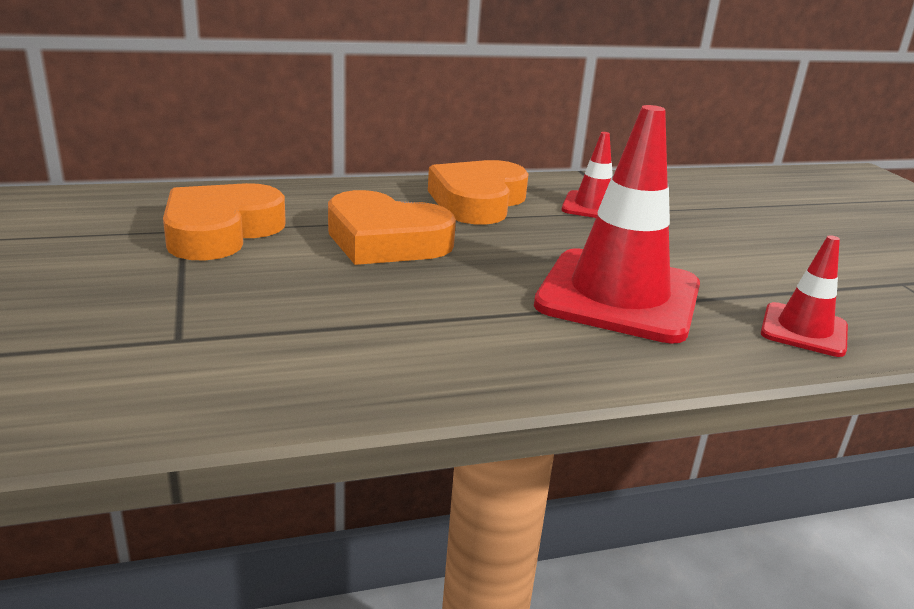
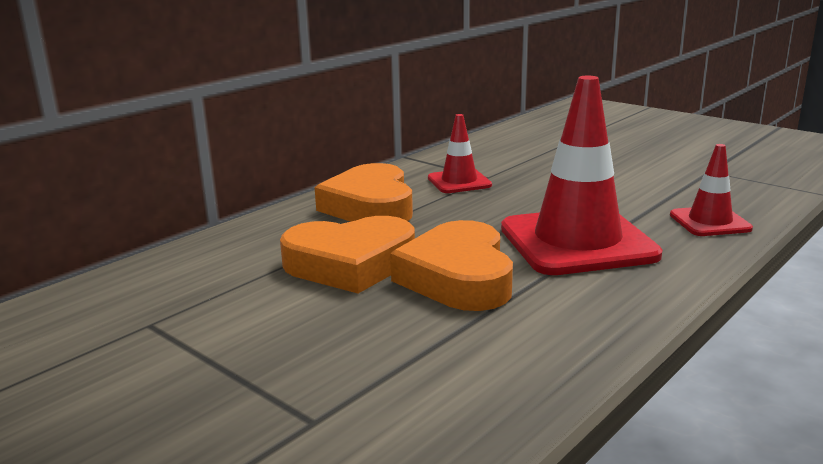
camera: 30 degrees left, 5 degrees down
(220, 231) = (190, 311): orange heart -> orange heart (458, 277)

